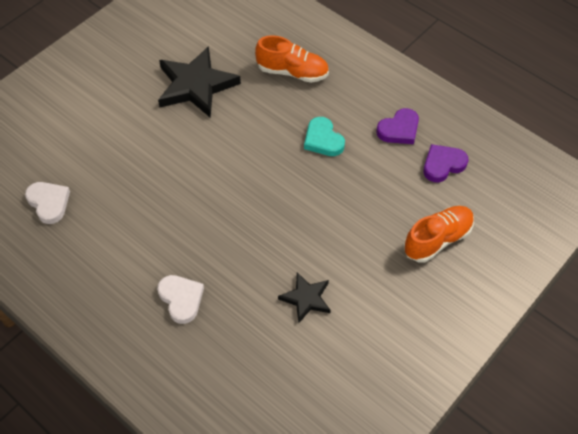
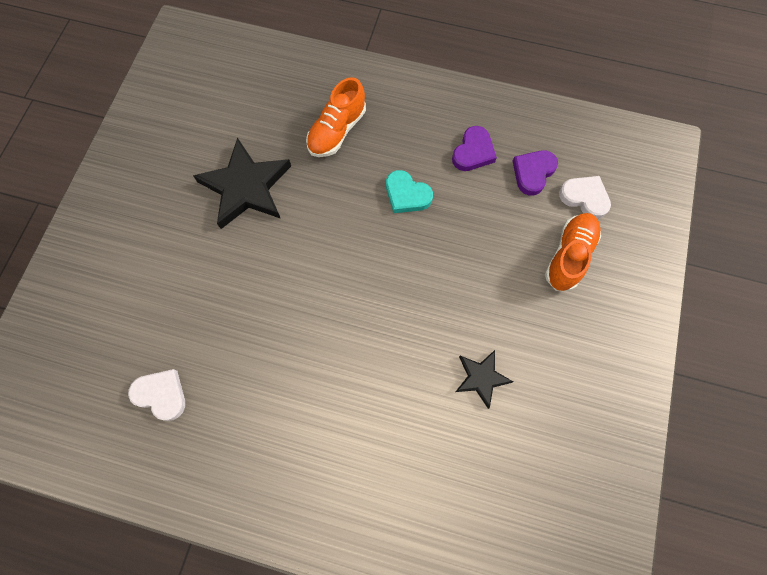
camera: 25 degrees left, 15 degrees up
(181, 299) = (360, 439): white heart -> white heart (584, 198)
(292, 72) = (337, 131): orange shoe -> orange shoe turned 135 degrees clockwise

